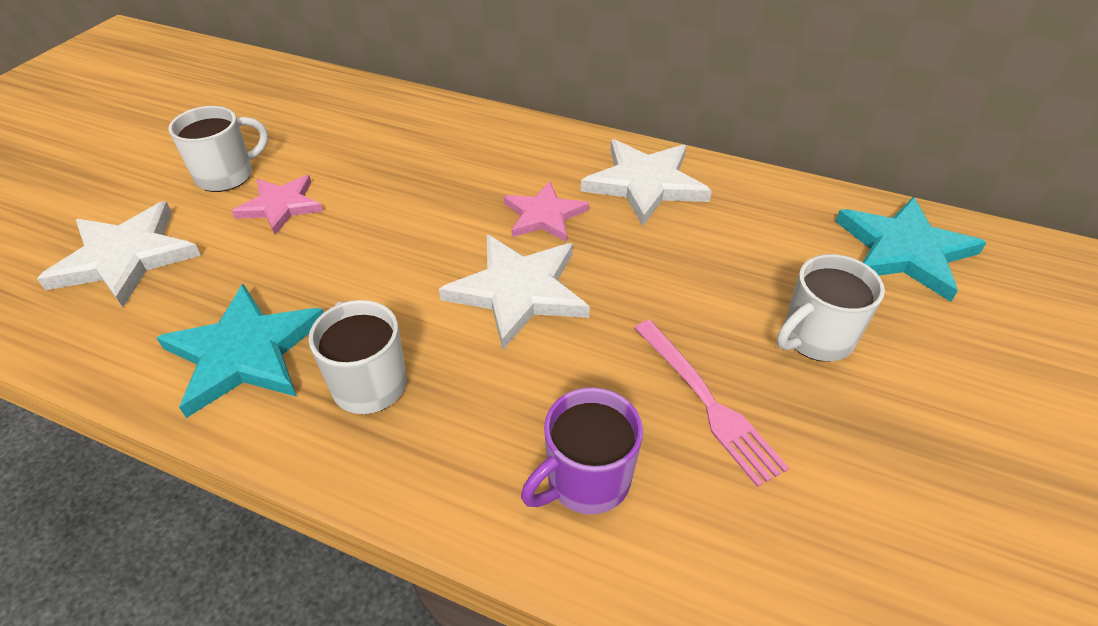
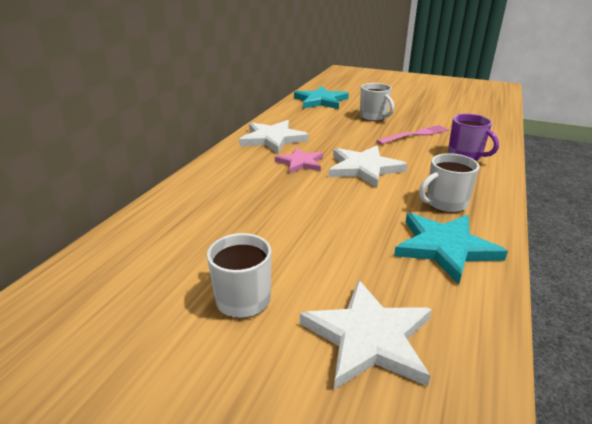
camera: 90 degrees left, 15 degrees down
(281, 206) = (290, 258): pink star -> none

